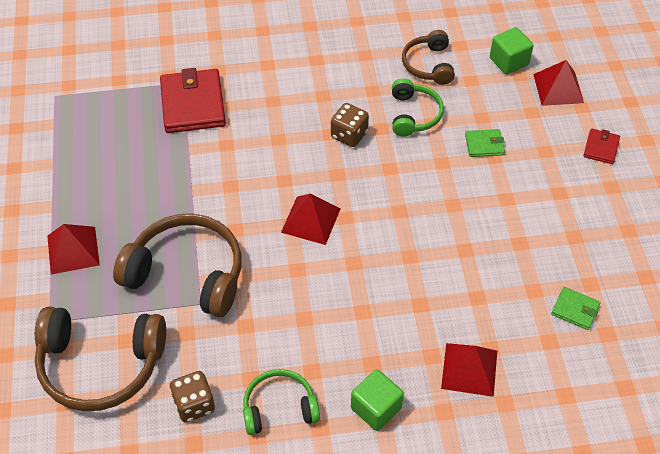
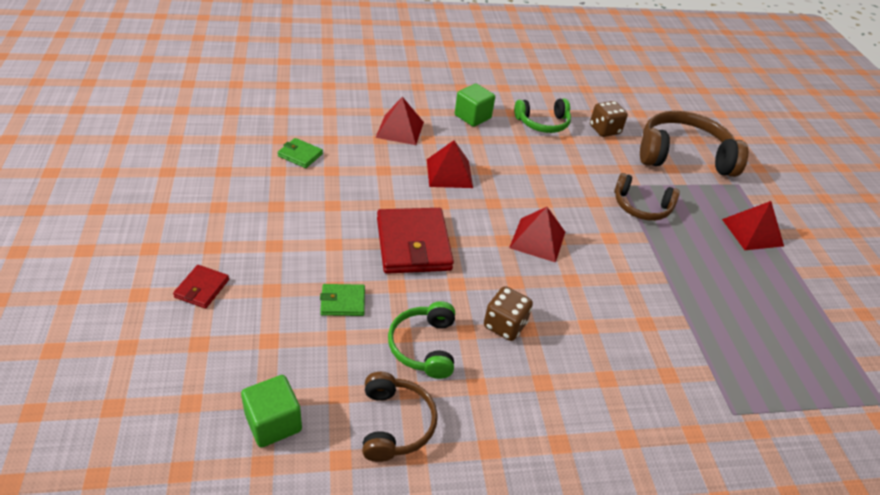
camera: 175 degrees right, 10 degrees down
(187, 273) = (641, 207): brown headphones -> brown headphones, size x0.58
(192, 104) = (706, 379): red wallet -> red wallet (413, 244)
(558, 88) = (218, 373): red pyramid -> red pyramid (449, 173)

